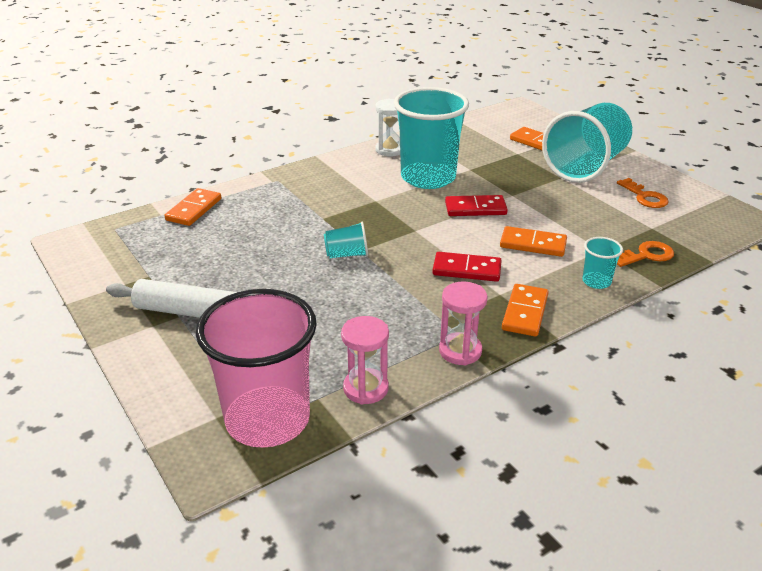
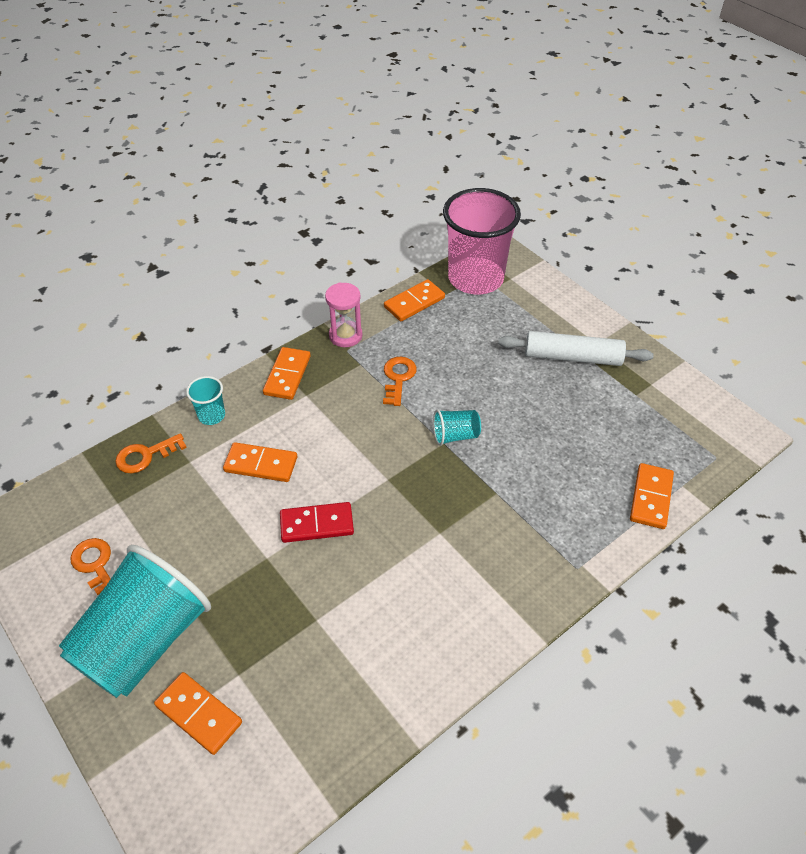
camera: 175 degrees right, 15 degrees up
(366, 388) = (414, 303): pink hourglass -> orange domino
(390, 150) = (436, 668): white hourglass -> none
(398, 303) = (398, 378): none -> orange key
(428, 178) = (375, 591): turquoise cup -> none
(466, 270) = (334, 422): red domino -> none

